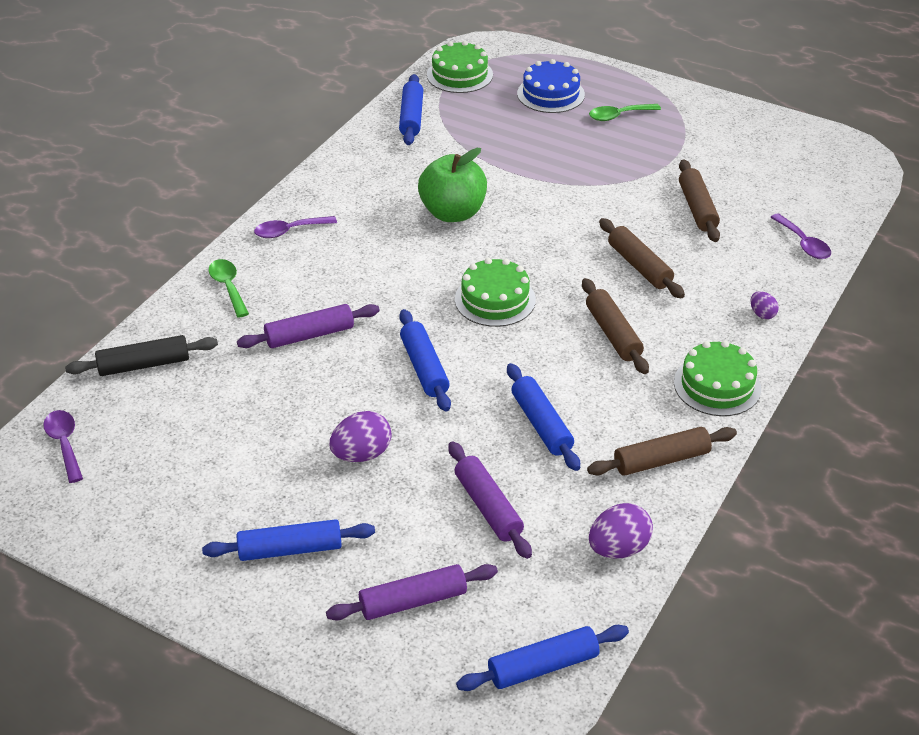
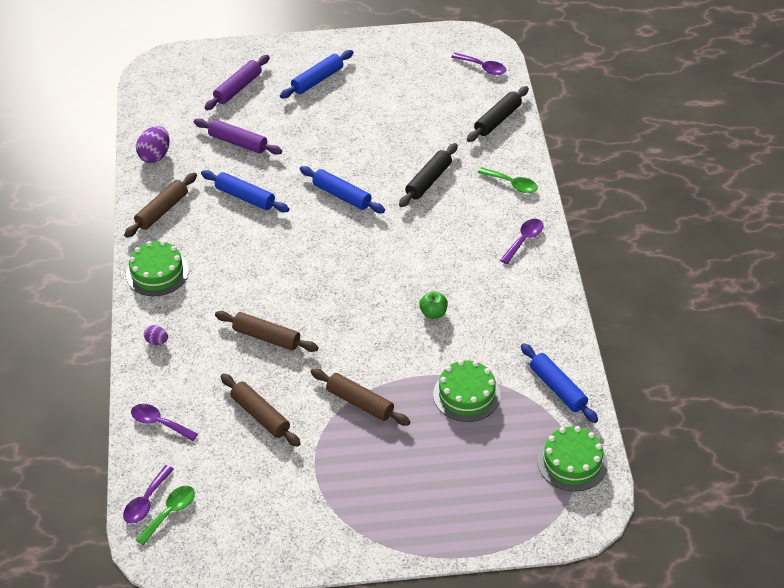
camera: 145 degrees right, 5 degrees up
(309, 335) = (428, 181): purple rolling pin -> black rolling pin
(362, 454) = (328, 135): purple egg -> none
(453, 213) = (433, 313): green apple -> green apple, size x0.49
(495, 299) = (341, 260): green cake -> green cake (466, 395)
(543, 666) = (156, 92): blue rolling pin -> none
(550, 94) = (475, 483): blue cake -> none
(613, 334) = (246, 275): brown rolling pin -> brown rolling pin (359, 403)
(618, 116) = (396, 488): green spoon -> green spoon (170, 512)
(851, 193) = (146, 501): none -> purple spoon

